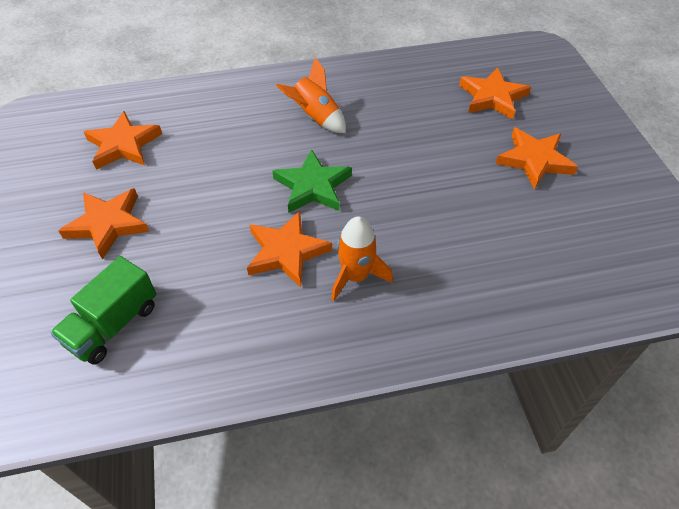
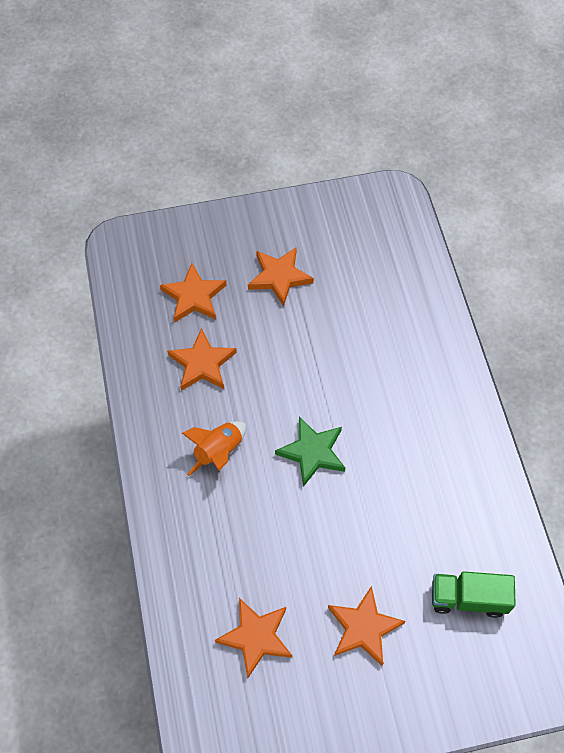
camera: 90 degrees left, 10 degrees up
(113, 325) = (468, 598): green truck -> green truck turned 150 degrees clockwise
(286, 252) = (387, 471): orange star -> orange star (202, 363)
(356, 276) = (409, 418): orange rocket -> none

